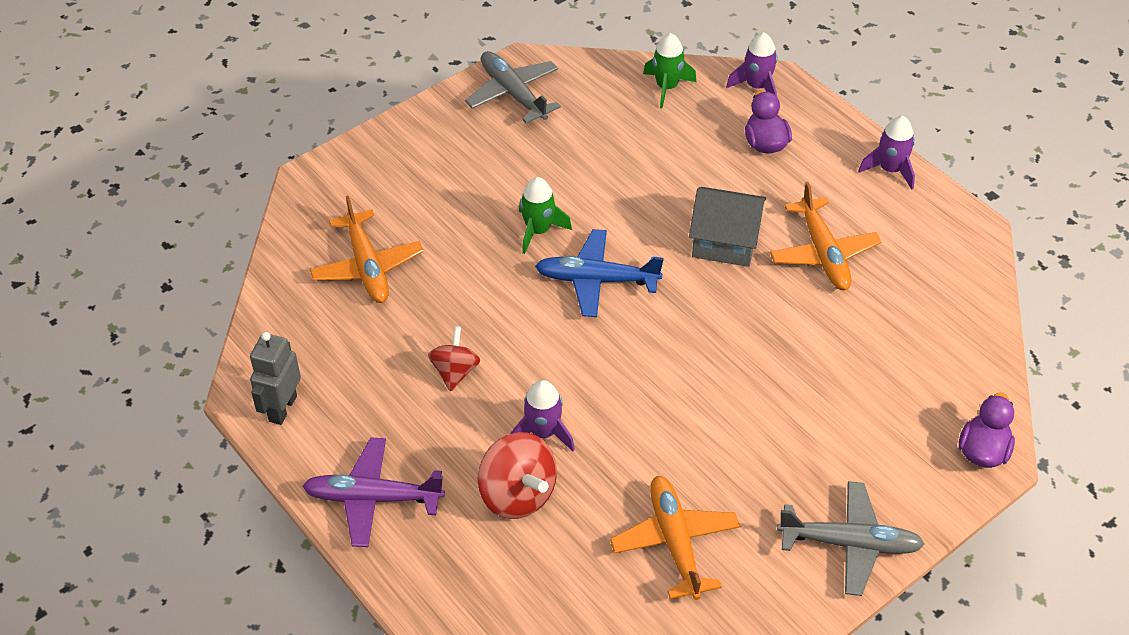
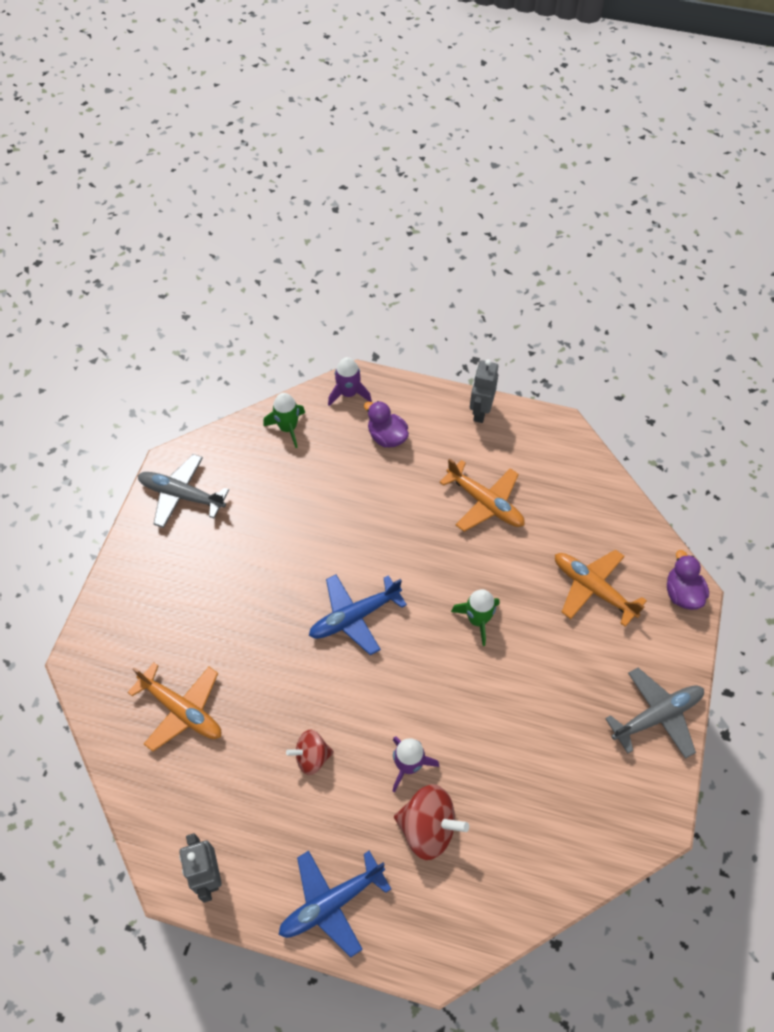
camera: 35 degrees left, 10 degrees up
(373, 498) = (332, 902): purple plane -> blue plane
(455, 371) = (312, 757): red spinning top -> red spinning top turned 75 degrees counterclockwise
(538, 231) = (284, 601): green rocket -> green rocket (477, 620)
(675, 543) = (554, 791): orange plane -> orange plane (593, 589)
(725, 242) = (417, 532): grey house -> none
(890, 170) = (480, 412): purple rocket -> grey robot

